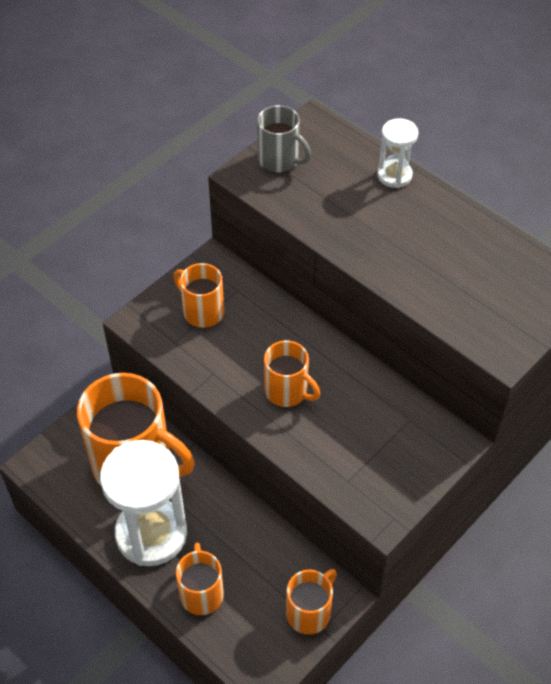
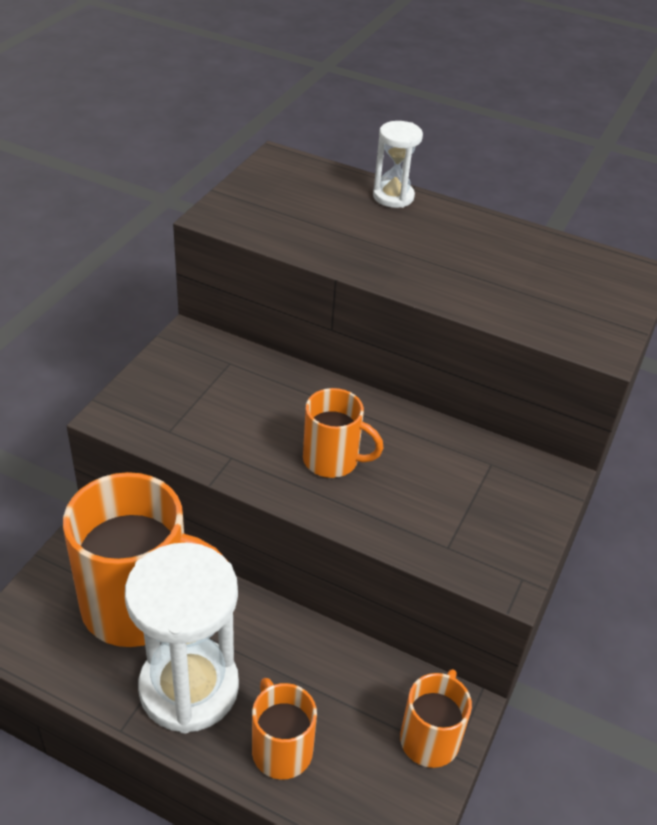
camera: 20 degrees left, 10 degrees down
(202, 311) = (193, 391): orange mug -> none
(280, 160) = (255, 198): grey mug -> none

